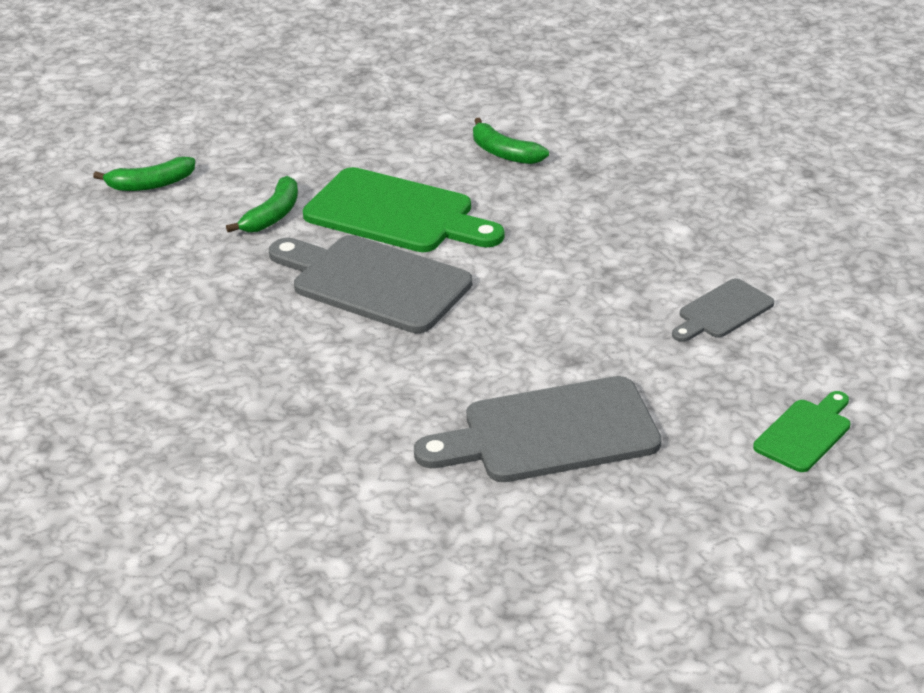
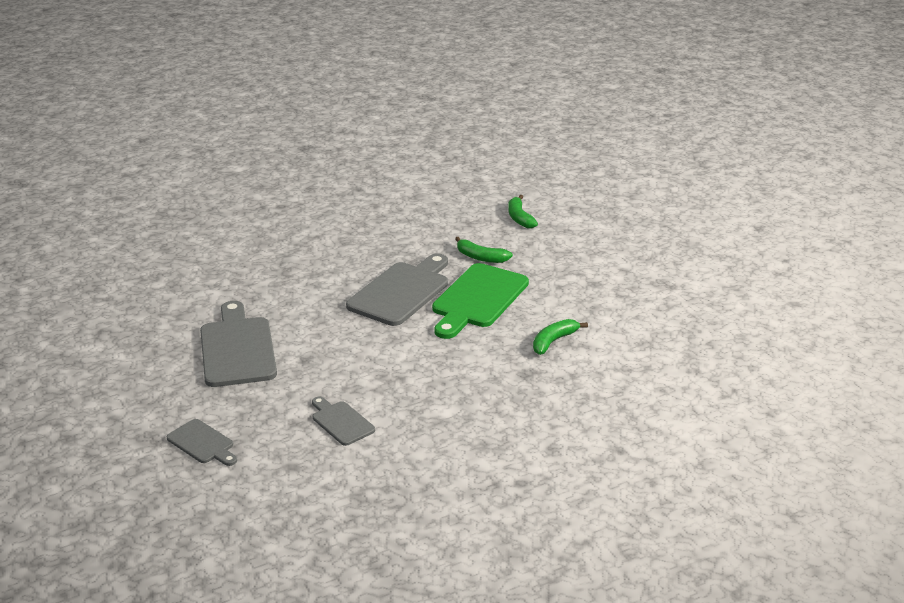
camera: 90 degrees right, 5 degrees down
(805, 433) = (202, 443): green cutting board -> grey cutting board

